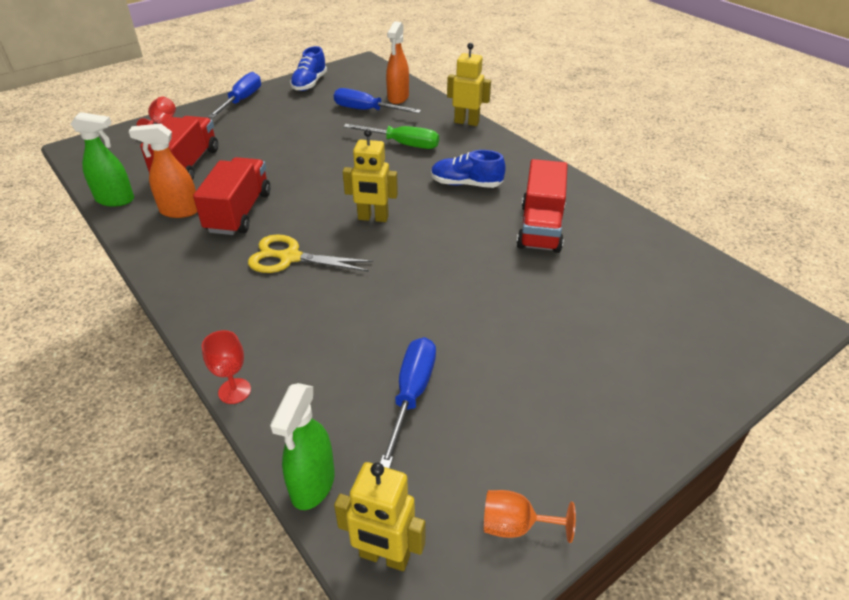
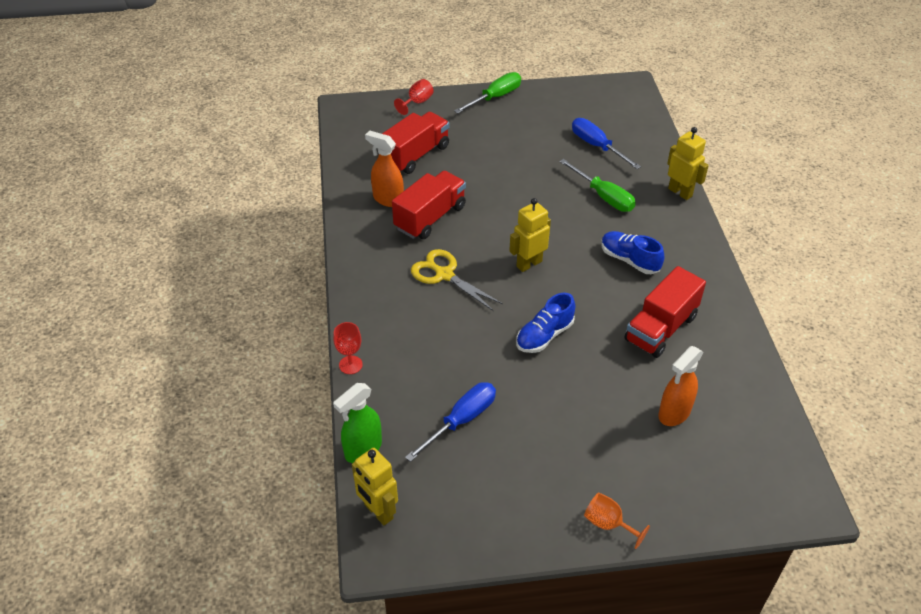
camera: 30 degrees right, 5 degrees up
(115, 200) = (348, 171): green spray bottle -> none
(242, 100) = (495, 97): blue screwdriver -> green screwdriver
(309, 83) = (565, 96): blue shoe -> blue shoe (544, 335)
(373, 218) = (529, 264): yellow robot -> yellow robot turned 105 degrees clockwise
(398, 98) = (636, 141): orange spray bottle -> orange spray bottle (674, 413)
(515, 526) = (467, 535): orange goblet -> orange goblet (608, 524)

